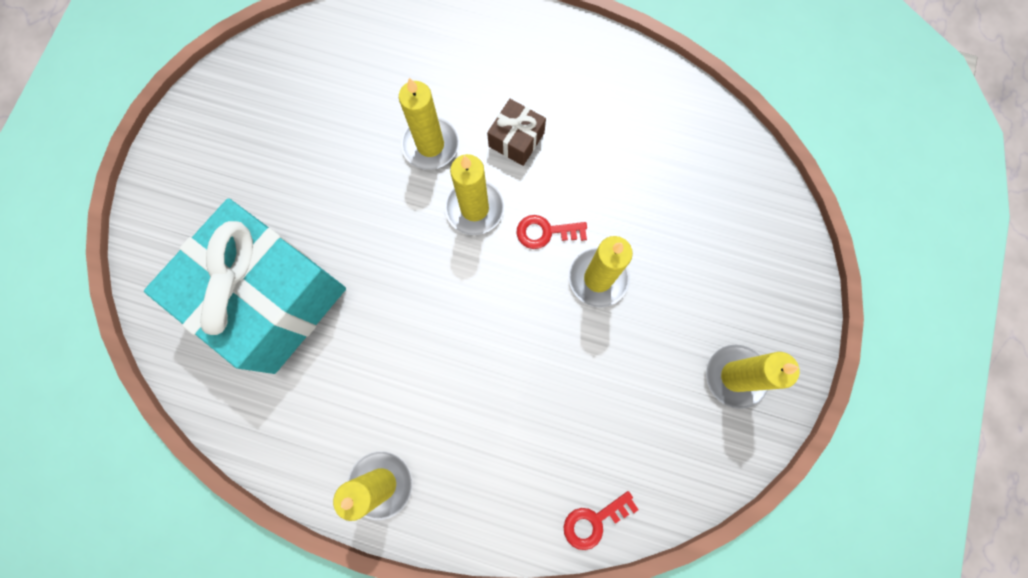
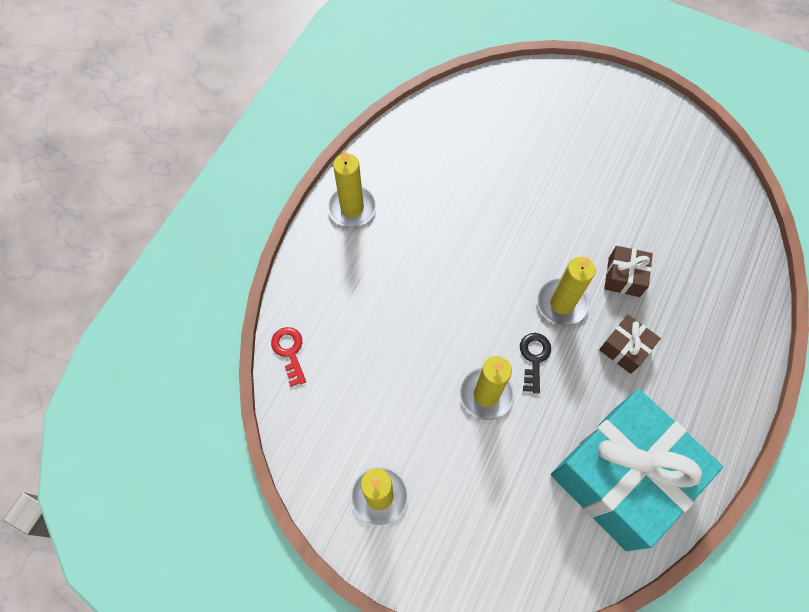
camera: 100 degrees right, 10 degrees down
(270, 298) = (504, 150): turquoise gift -> turquoise gift (621, 476)
(430, 145) = (624, 277): yellow candle -> brown gift
(546, 232) = (534, 358): red key -> black key

